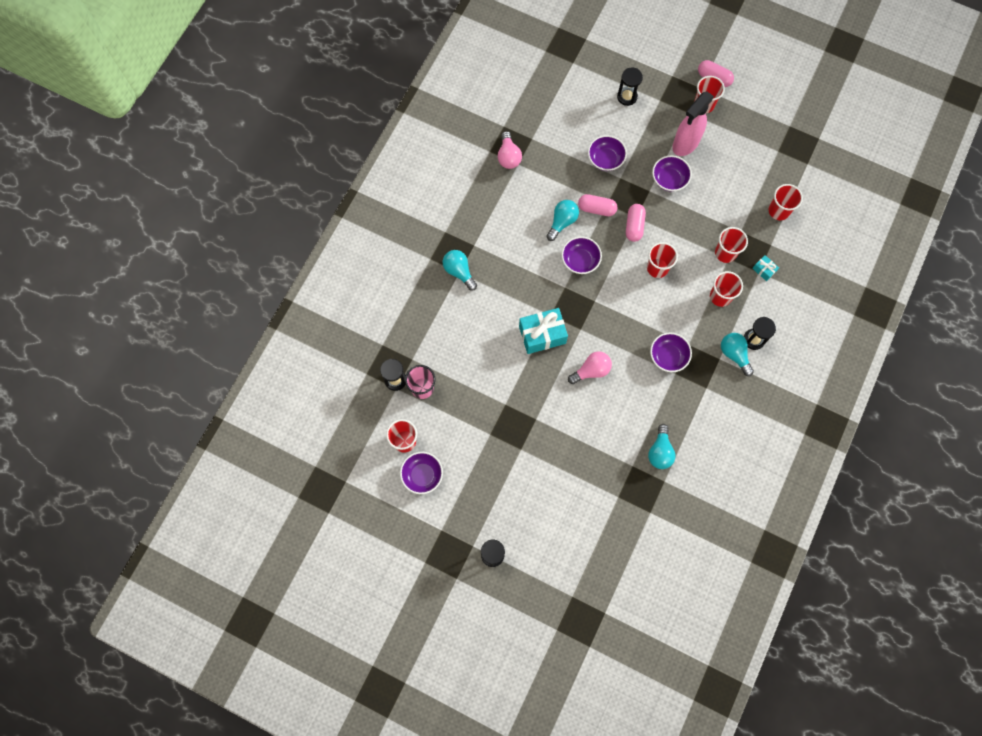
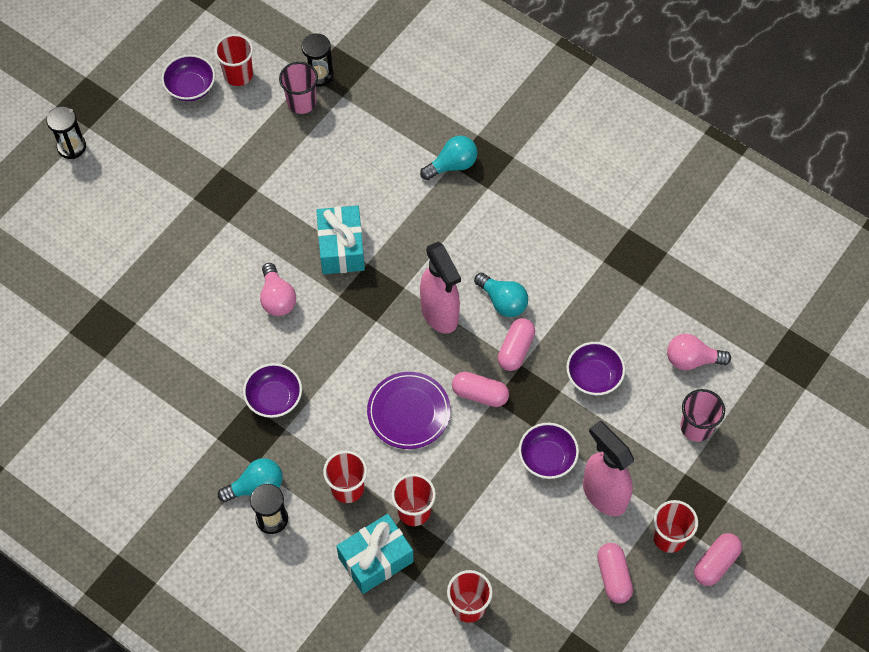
camera: 100 degrees right, 10 degrees down
(508, 156) = (617, 251): pink light bulb -> pink light bulb (692, 359)
(580, 260) = (440, 314): purple bowl -> pink spray bottle
(627, 97) = (696, 427): black hourglass -> pink cup
(657, 268) = (408, 412): red cup -> purple plate
(660, 451) = (145, 360): turquoise light bulb -> none
(737, 132) = (613, 577): none -> pink capsule
(764, 270) = (376, 559): turquoise gift -> turquoise gift, size x2.09

